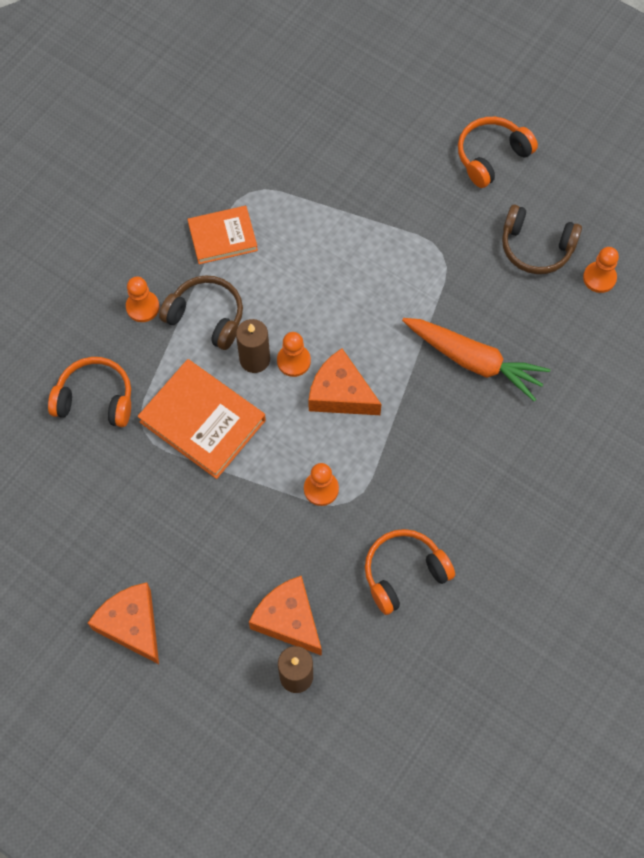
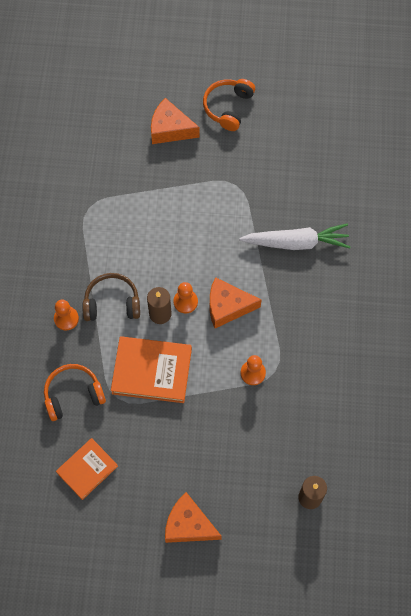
camera: 30 degrees left, 0 degrees up
(223, 237) = (90, 246): orange book -> orange book (87, 469)
(288, 619) = (283, 465): orange cheese -> orange cheese (170, 129)
(404, 573) = (335, 397): orange headphones -> none
(473, 361) = (296, 242): orange carrot -> white carrot
(536, 247) = (290, 151): brown headphones -> none
(599, 278) = (340, 151): orange pawn -> none

